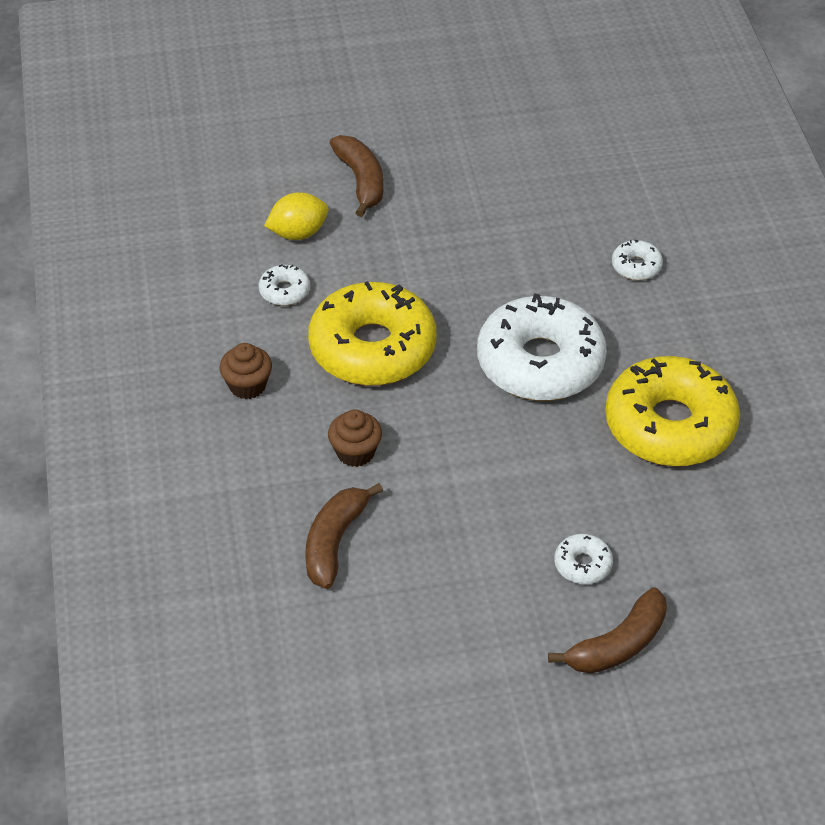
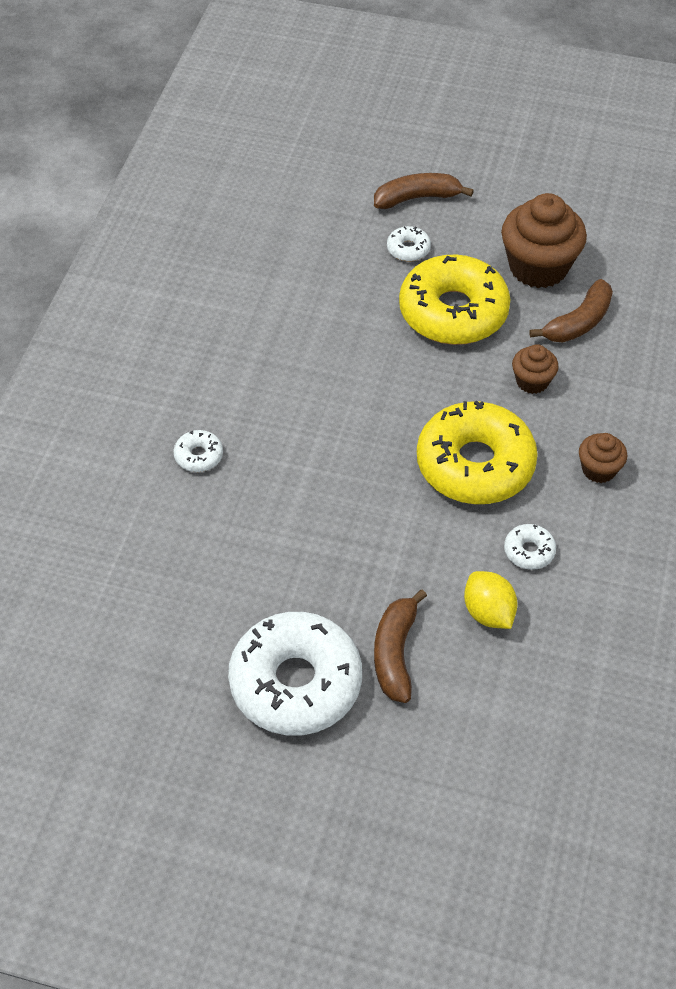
camera: 155 degrees left, 5 degrees up
(298, 233) = (488, 612): yellow lemon -> yellow lemon turned 60 degrees clockwise
(414, 599) = (538, 267): none -> brown cupcake
(540, 362) = (341, 400): white donut -> white donut (295, 683)
(670, 425) = (276, 316): yellow donut -> yellow donut (453, 312)

